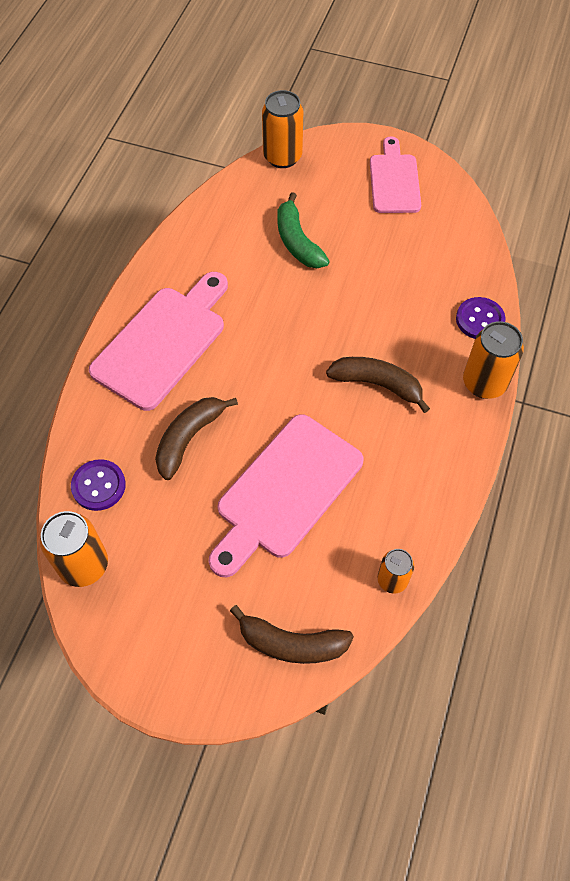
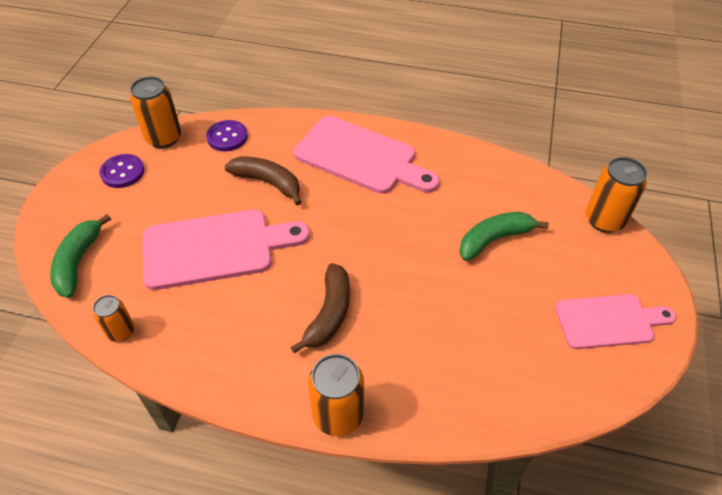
camera: 85 degrees right, 10 degrees down
(285, 491) = (215, 248): pink cutting board -> pink cutting board turned 135 degrees clockwise
(291, 643) = (78, 262): brown banana -> green banana
(480, 320) = (424, 412): purple button -> purple button (122, 172)

